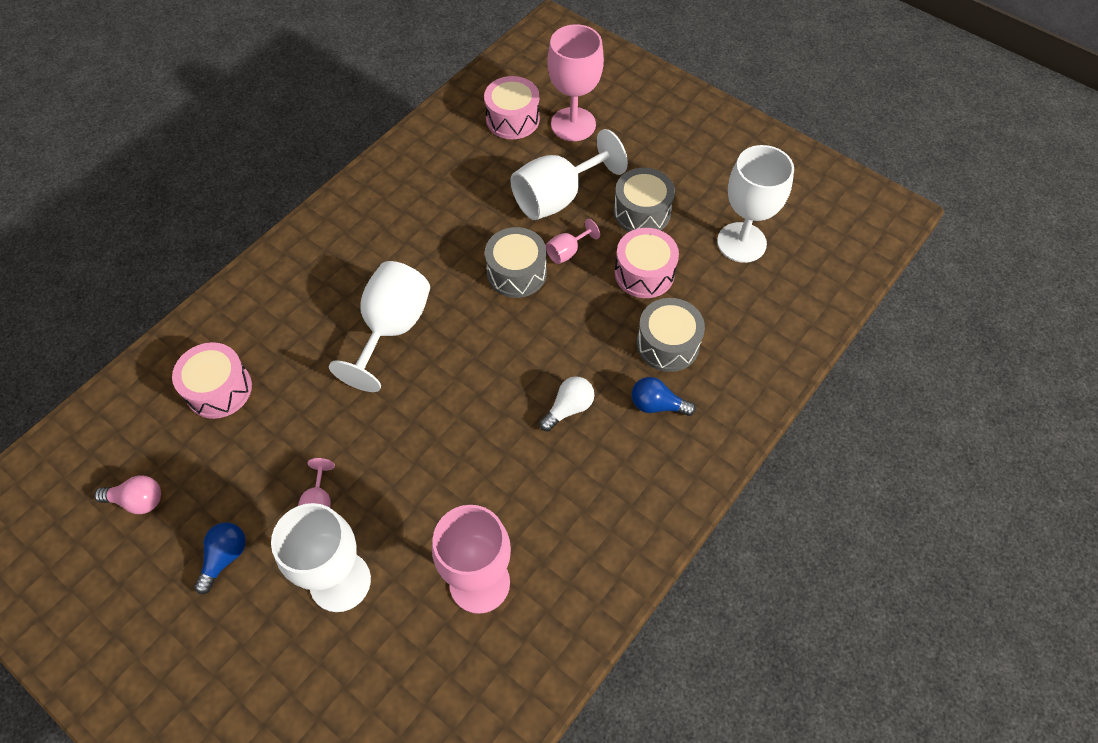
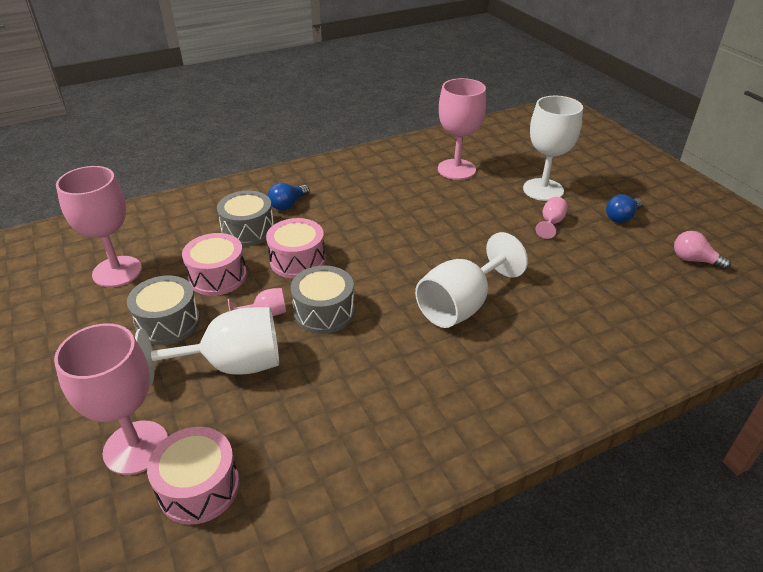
camera: 155 degrees left, 20 degrees down
(219, 389) = (631, 309): pink drum -> pink drum (297, 260)
(568, 408) = (349, 219): white light bulb -> none
(657, 405) = (288, 204): blue light bulb -> blue light bulb turned 90 degrees clockwise
(741, 242) = (117, 271): white goblet -> pink goblet

